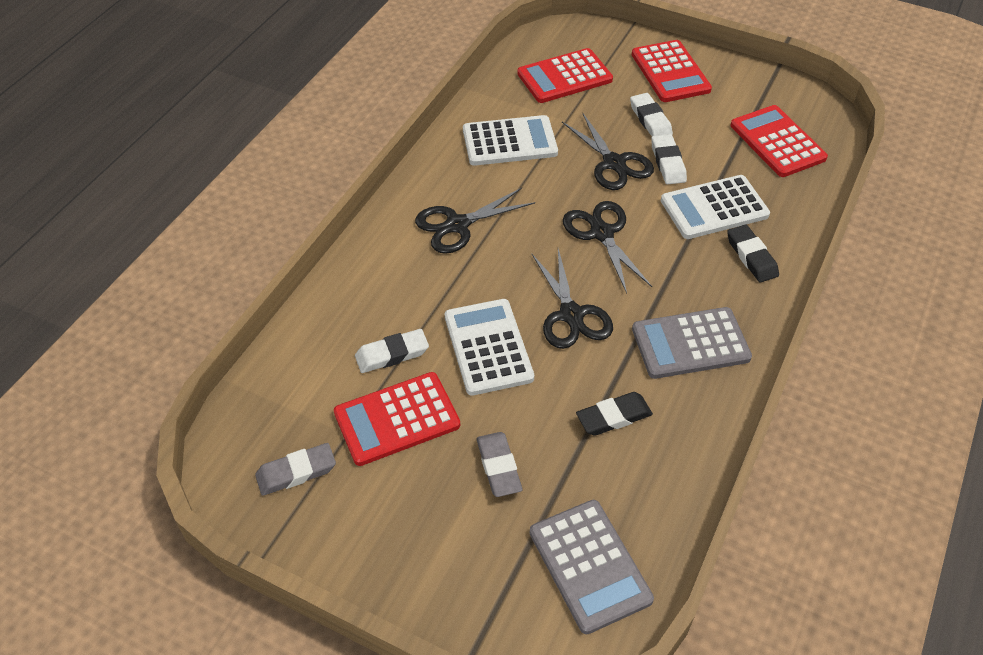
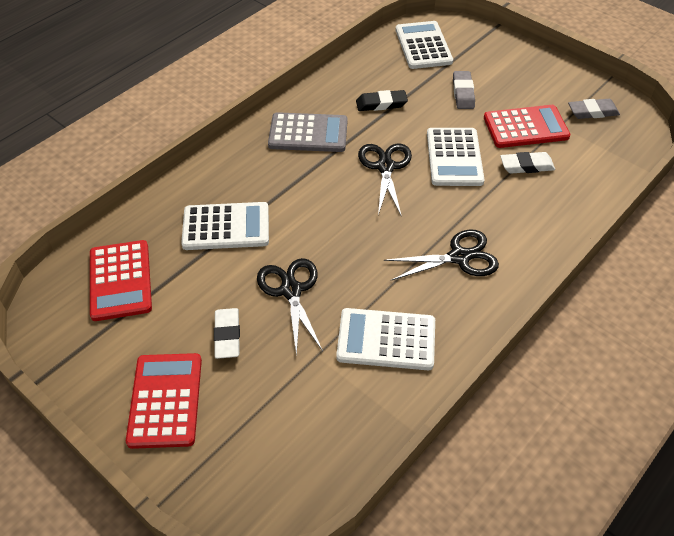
camera: 165 degrees left, 0 degrees up
(564, 77) = (292, 422): red calculator -> none
(590, 565) = (423, 46): grey calculator -> white calculator
(601, 233) = (334, 224): black scissors -> none
(668, 163) = (239, 280): white eraser -> none
(751, 257) = (224, 181): black eraser -> none

